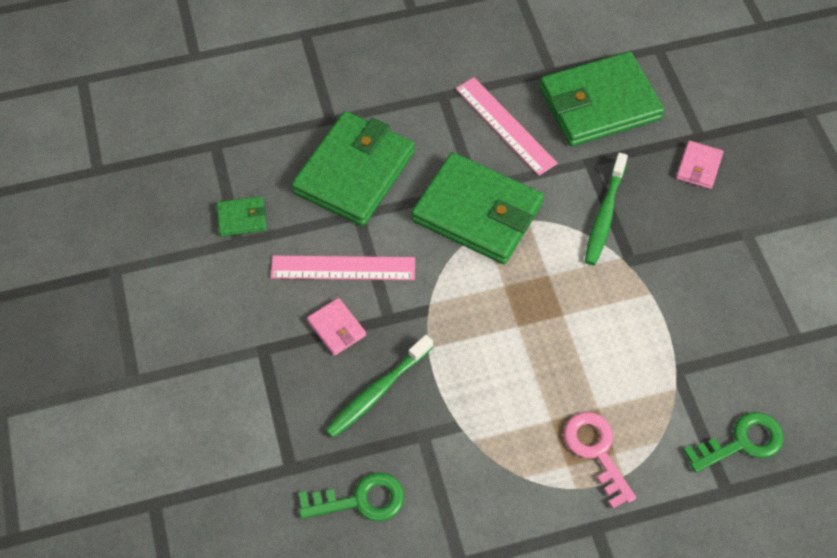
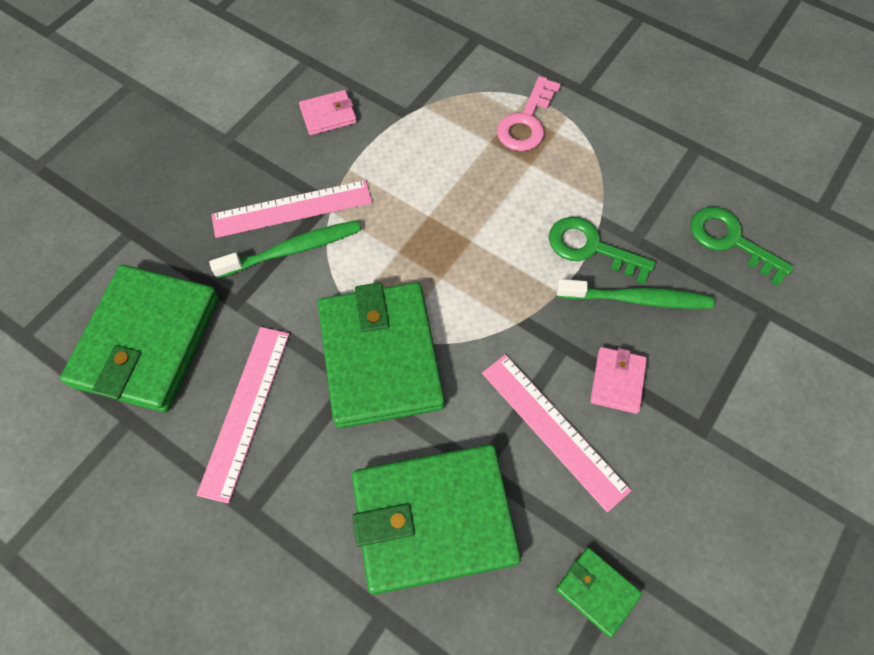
camera: 130 degrees left, 5 degrees up
(599, 104) = (147, 341): green wallet -> green wallet turned 75 degrees clockwise
(641, 235) = (292, 209): none -> pink ruler
(699, 167) = (173, 211): pink wallet -> pink wallet (328, 115)
(742, 442) = (430, 47): green key -> green key (590, 248)

